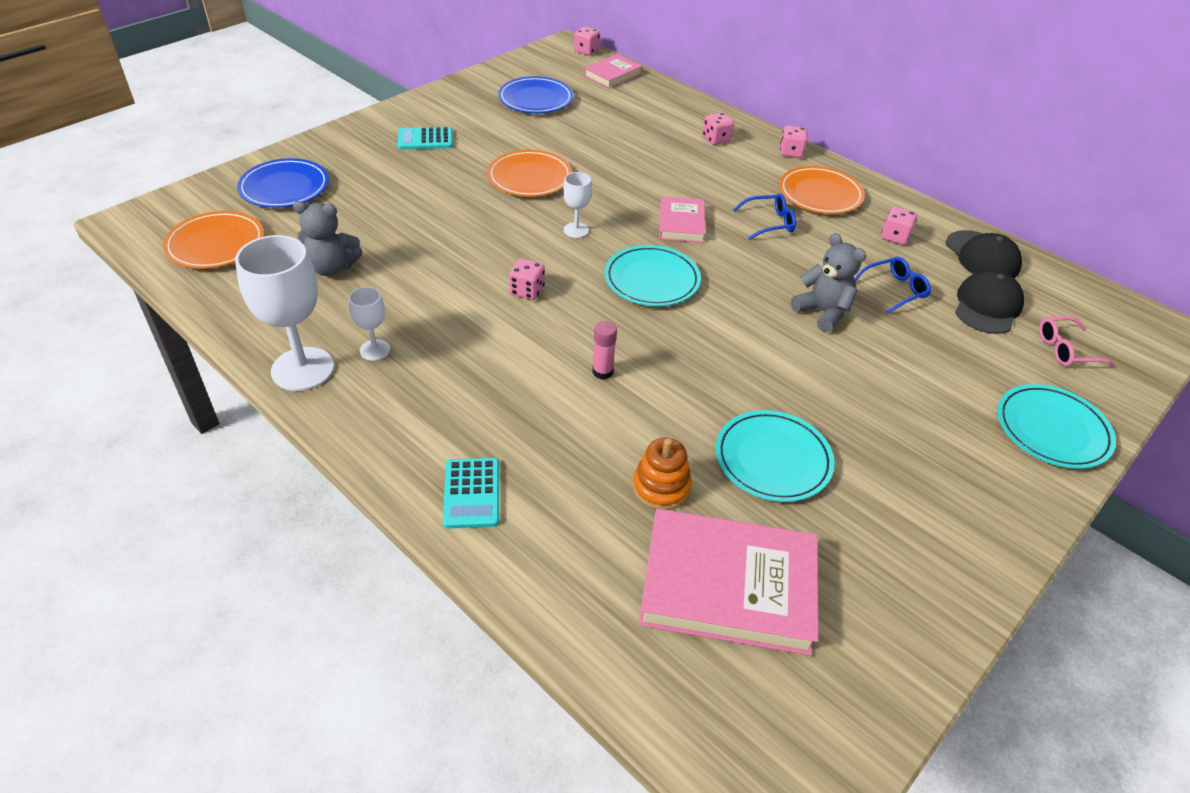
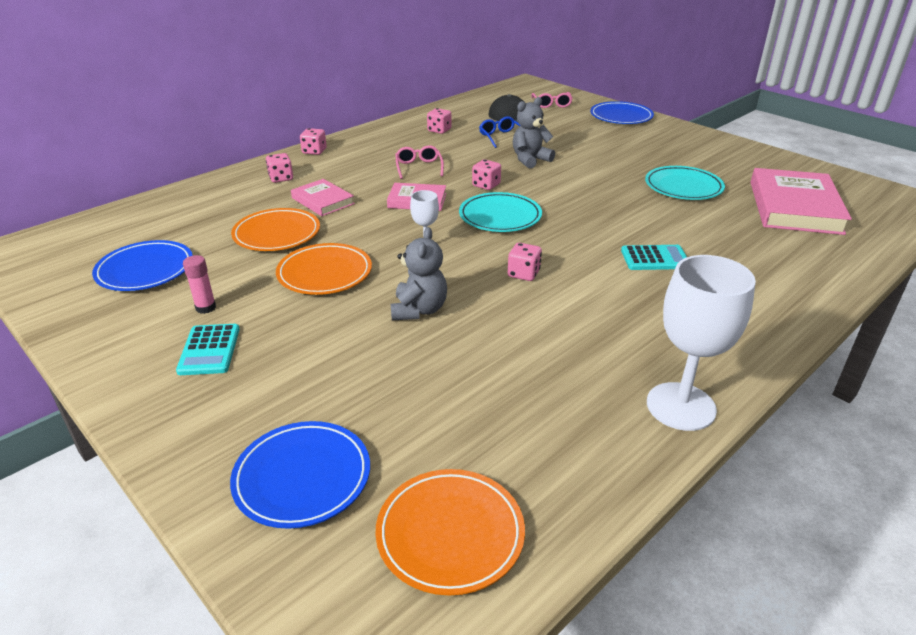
camera: 85 degrees left, 10 degrees down
(331, 267) = (498, 405): grey teddy bear -> grey teddy bear (419, 310)
(375, 350) = (634, 358): white goblet -> none
(472, 493) = (782, 296): turquoise calculator -> turquoise calculator (655, 258)
(586, 51) = (39, 236): pink dice -> pink dice (486, 185)
(602, 372) = (622, 240): pink glue stick -> pink glue stick (206, 308)
(612, 74) = (114, 222): pink book -> pink book (323, 201)
(661, 487) = (729, 223): orange stacking toy -> none
(769, 223) = (419, 167): blue glasses -> pink glasses
(820, 194) = (381, 147): orange plate -> orange plate (277, 234)
(982, 256) = (461, 110): black cap -> none
(1052, 430) = (621, 116): turquoise plate -> blue plate

